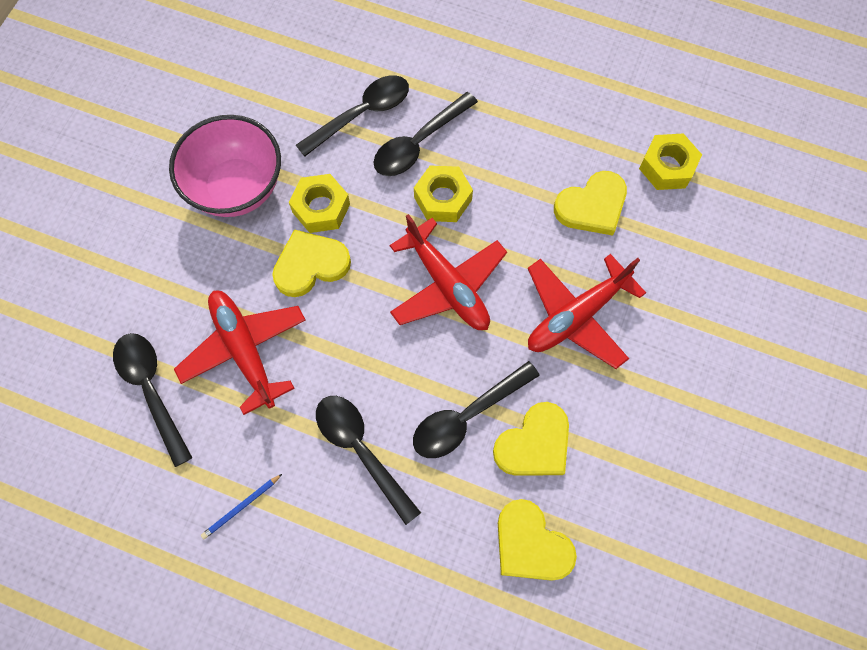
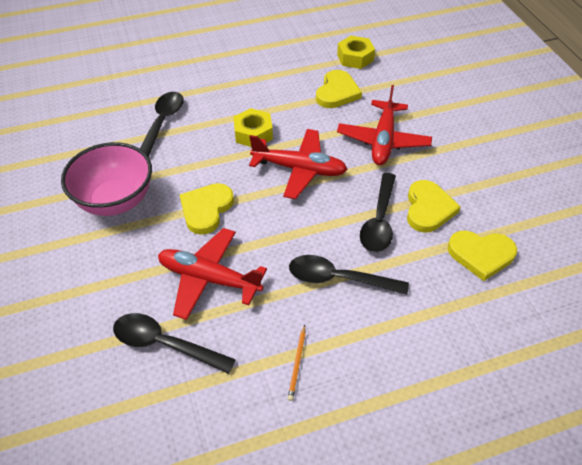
camera: 40 degrees left, 20 degrees down
(241, 507) = (297, 363): blue pencil -> orange pencil
(321, 208) = (183, 179): yellow nut -> none
(419, 143) = (212, 117): black spoon -> none

